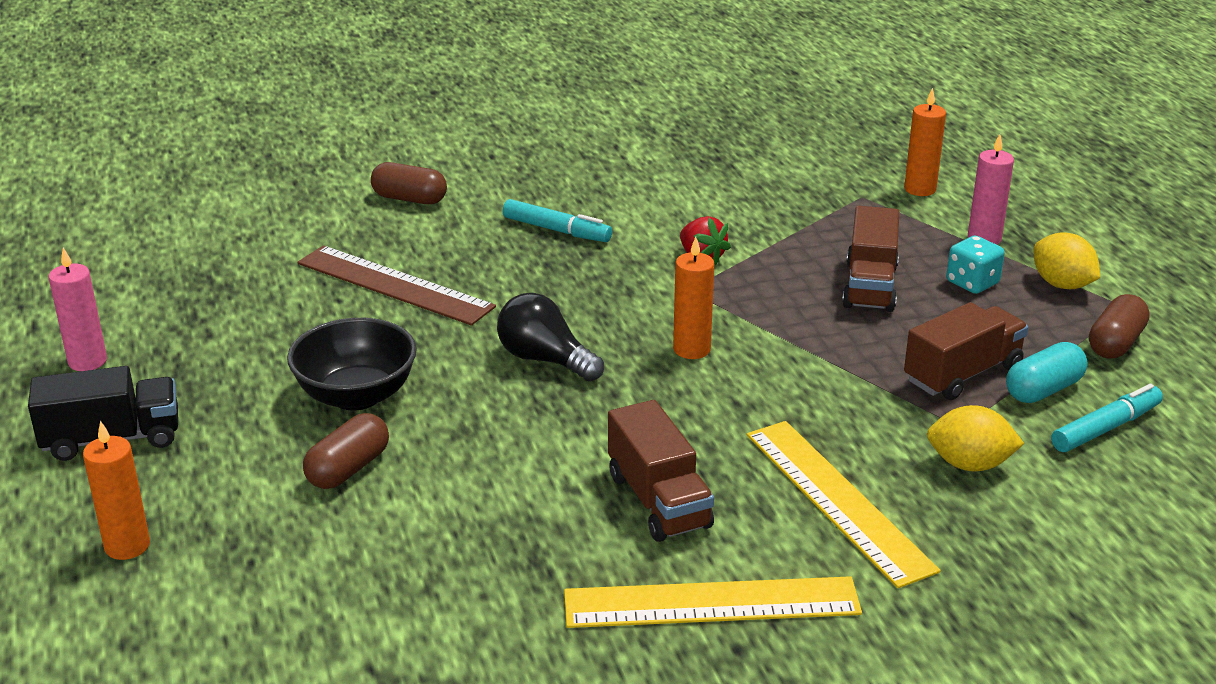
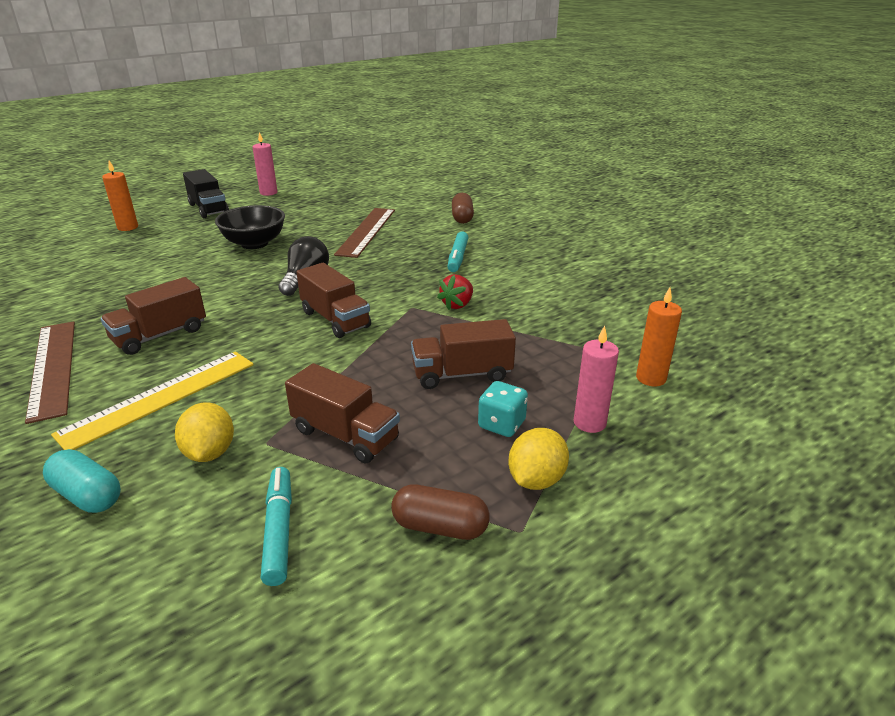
camera: 70 degrees right, 0 degrees up
(348, 469) = (188, 254): brown capsule -> none
(691, 349) = (335, 319): orange candle -> brown truck
(711, 602) = (53, 367): yellow ruler -> brown ruler
(1043, 390) = (334, 484): turquoise capsule -> turquoise capsule (87, 495)
(1105, 428) = (279, 530): turquoise marker -> turquoise marker turned 135 degrees counterclockwise

